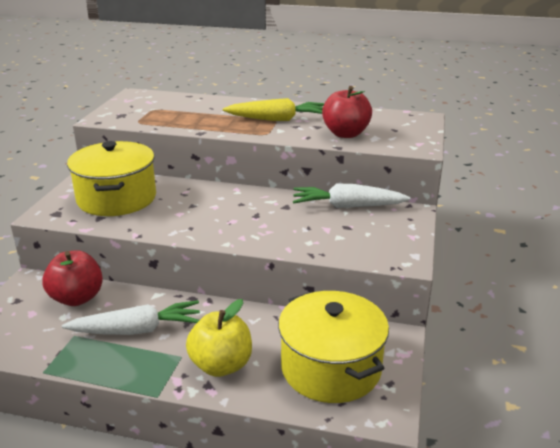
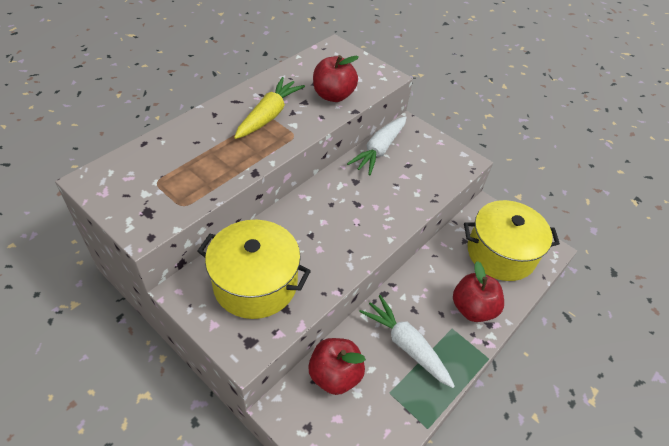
camera: 65 degrees left, 20 degrees up
(137, 330) = (406, 345): white carrot -> white carrot turned 60 degrees counterclockwise
(221, 365) = (472, 308): yellow apple -> red apple

